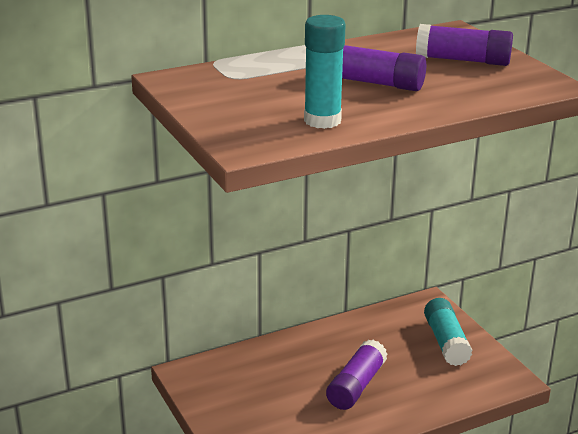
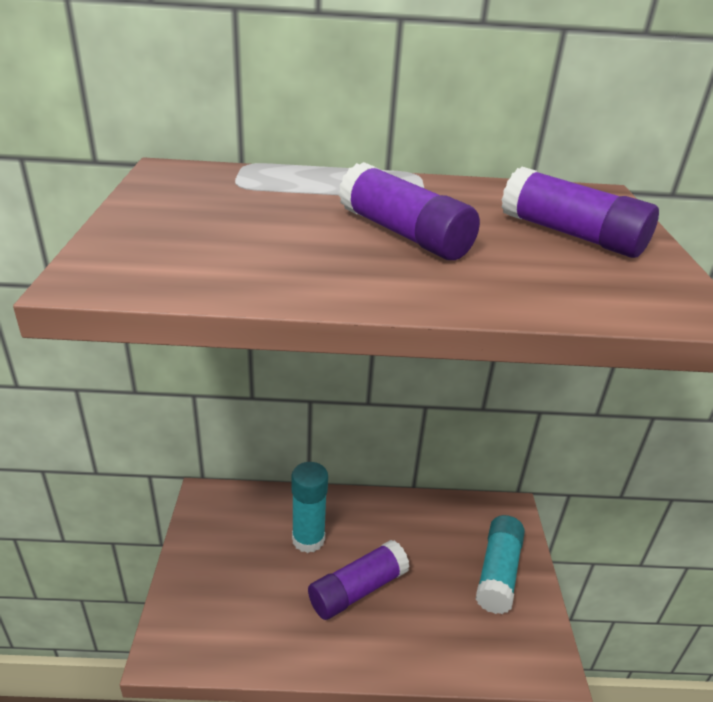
camera: 25 degrees right, 5 degrees up
(322, 120) = (257, 267): turquoise glue stick -> turquoise glue stick (308, 539)

